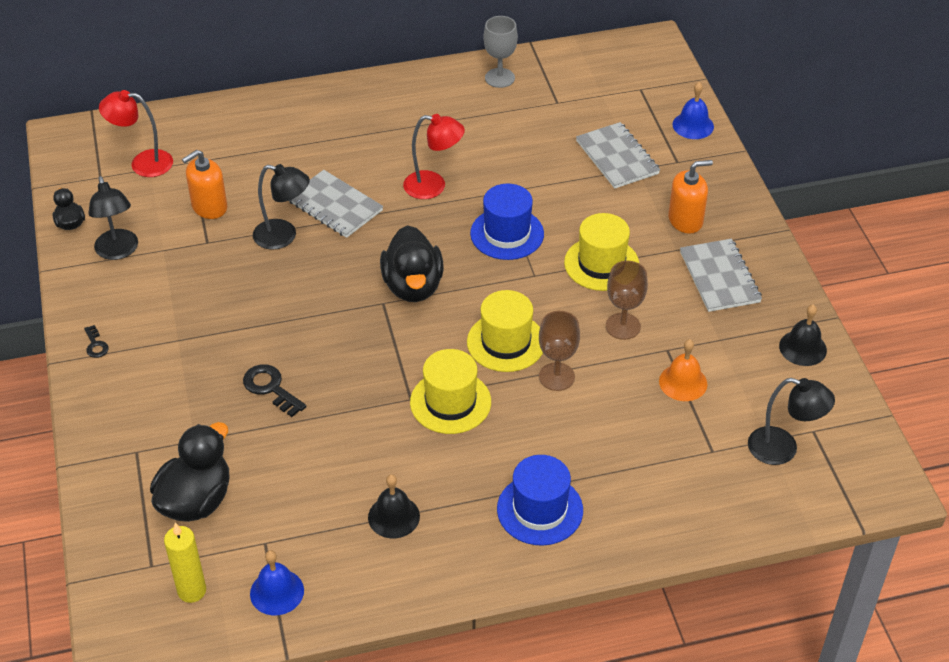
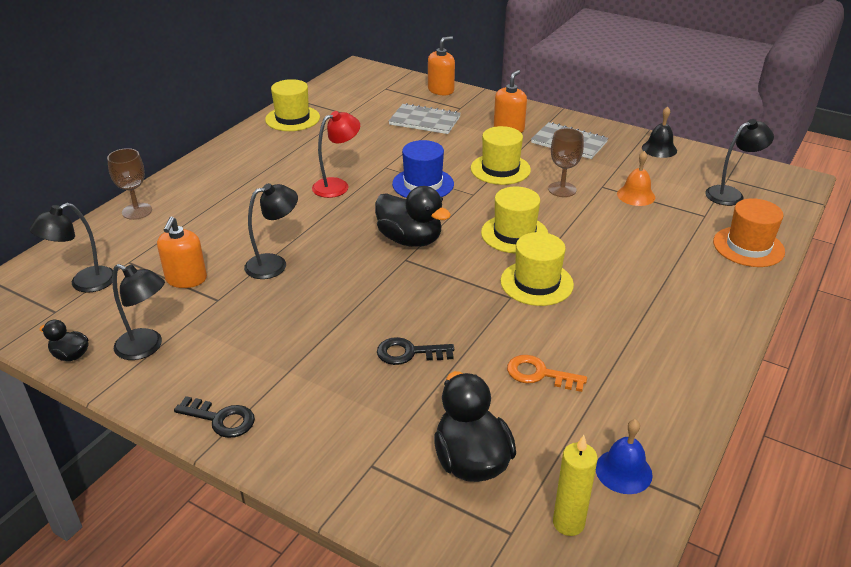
camera: 45 degrees left, 10 degrees down
(96, 345) = (221, 419): black key -> black key, size x1.72
(143, 163) = (84, 283): red lamp -> black lamp
(332, 478) = (539, 374): none -> orange key
(335, 206) = (285, 228): grey notebook -> none
(393, 516) = (613, 366): black bell -> none
(499, 78) = (292, 118): grey goblet -> yellow hat
(540, 509) = (680, 301): blue hat -> none
(556, 377) = (571, 232): brown goblet -> brown goblet (137, 211)
(693, 125) = (441, 90): blue bell -> orange soap dispenser
(695, 511) = (748, 247): none -> orange hat

